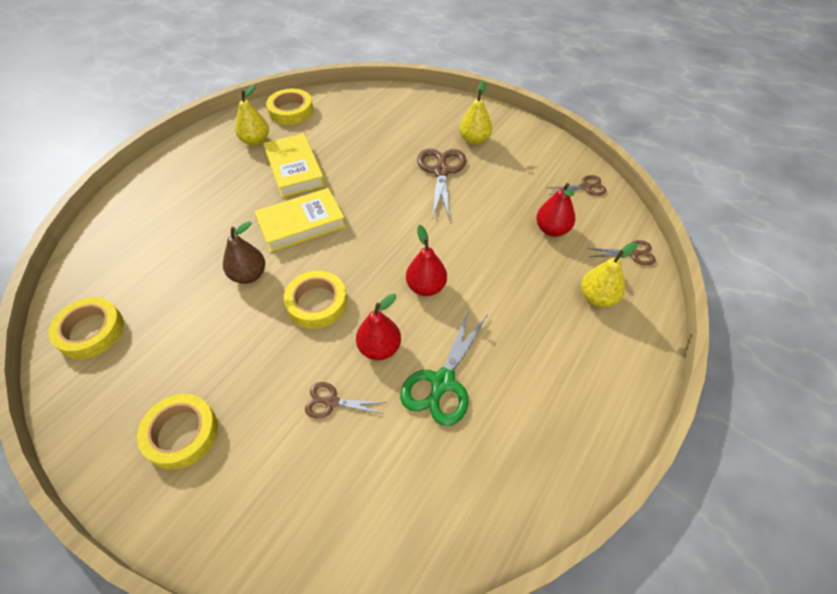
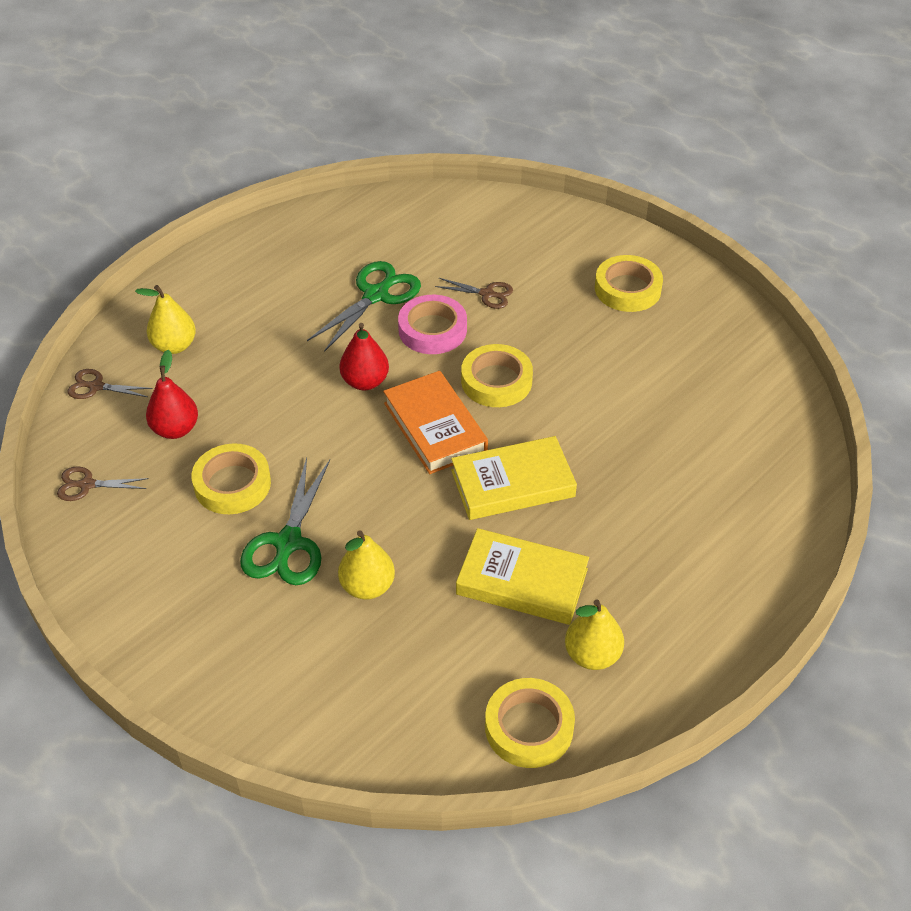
camera: 170 degrees left, 5 degrees down
(91, 331) = (752, 385): yellow tape -> yellow tape (232, 484)
(248, 275) = (580, 423): brown pear -> none
(294, 169) = (522, 581): yellow book -> yellow book turned 60 degrees counterclockwise
(362, 256) = (435, 427): none -> orange book
(379, 348) = (432, 330): red pear -> pink tape
(441, 171) = (288, 543): brown scissors -> green scissors
(474, 140) = (208, 600): yellow pear -> yellow pear (367, 586)

